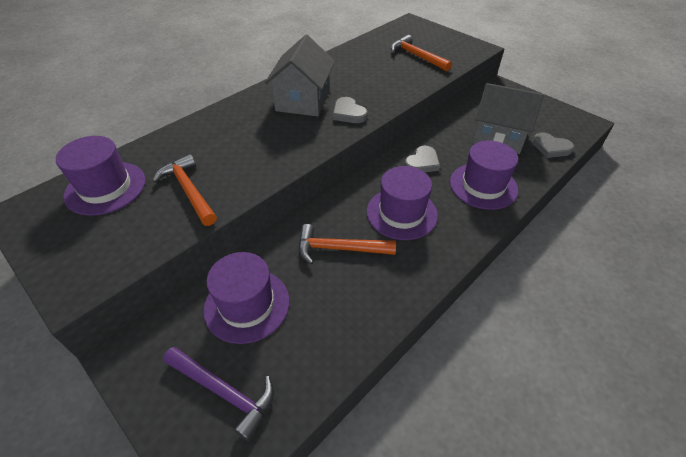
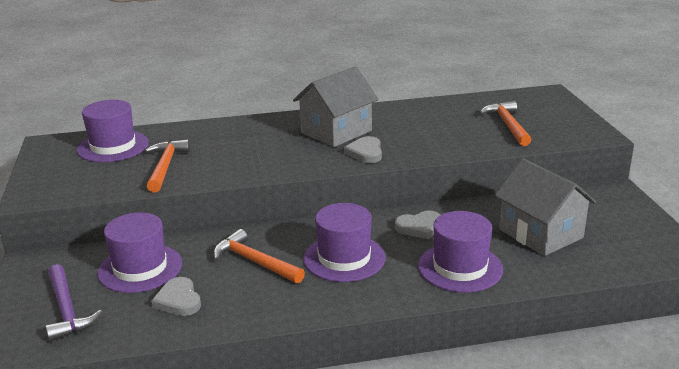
camera: 35 degrees right, 20 degrees down
(551, 148) = (595, 264): grey heart -> grey heart (178, 300)

